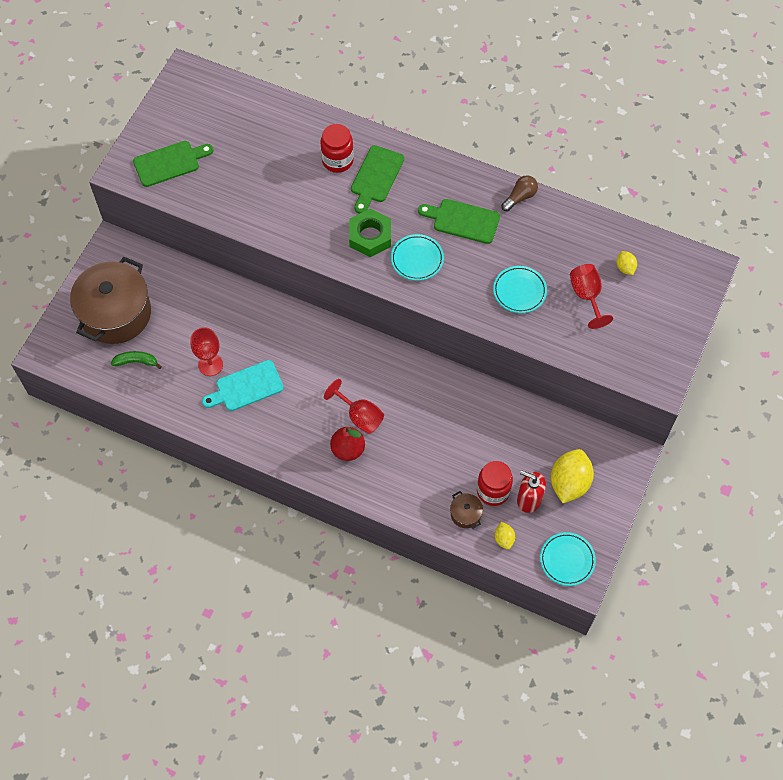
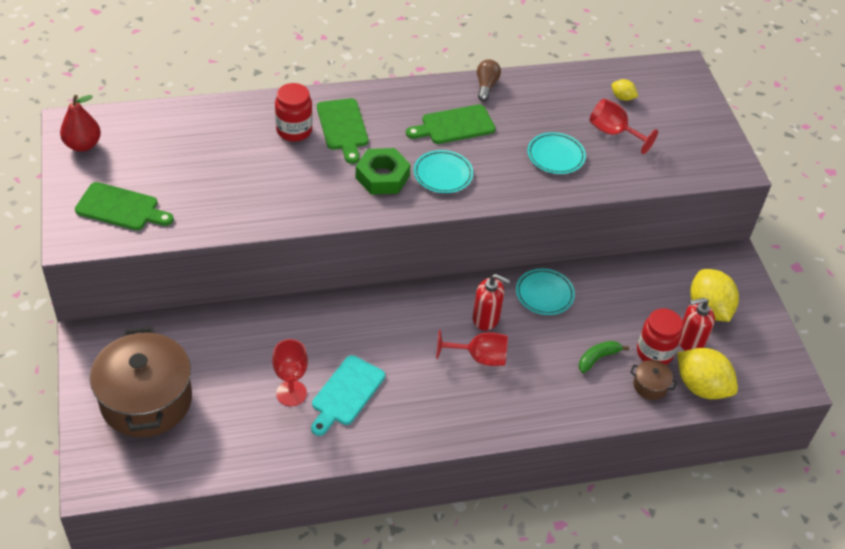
camera: 40 degrees left, 15 degrees down
(136, 362) = (208, 434): green banana -> green banana (598, 358)
(169, 163) = (121, 208): green cutting board -> green cutting board turned 75 degrees clockwise
(348, 449) = (495, 393): red pear -> red pear (83, 145)
(390, 389) = (486, 318): none -> red soap dispenser
(504, 539) = (701, 387): yellow lemon -> yellow lemon, size x2.07
(567, 560) = (767, 372): turquoise plate -> turquoise plate (544, 294)

